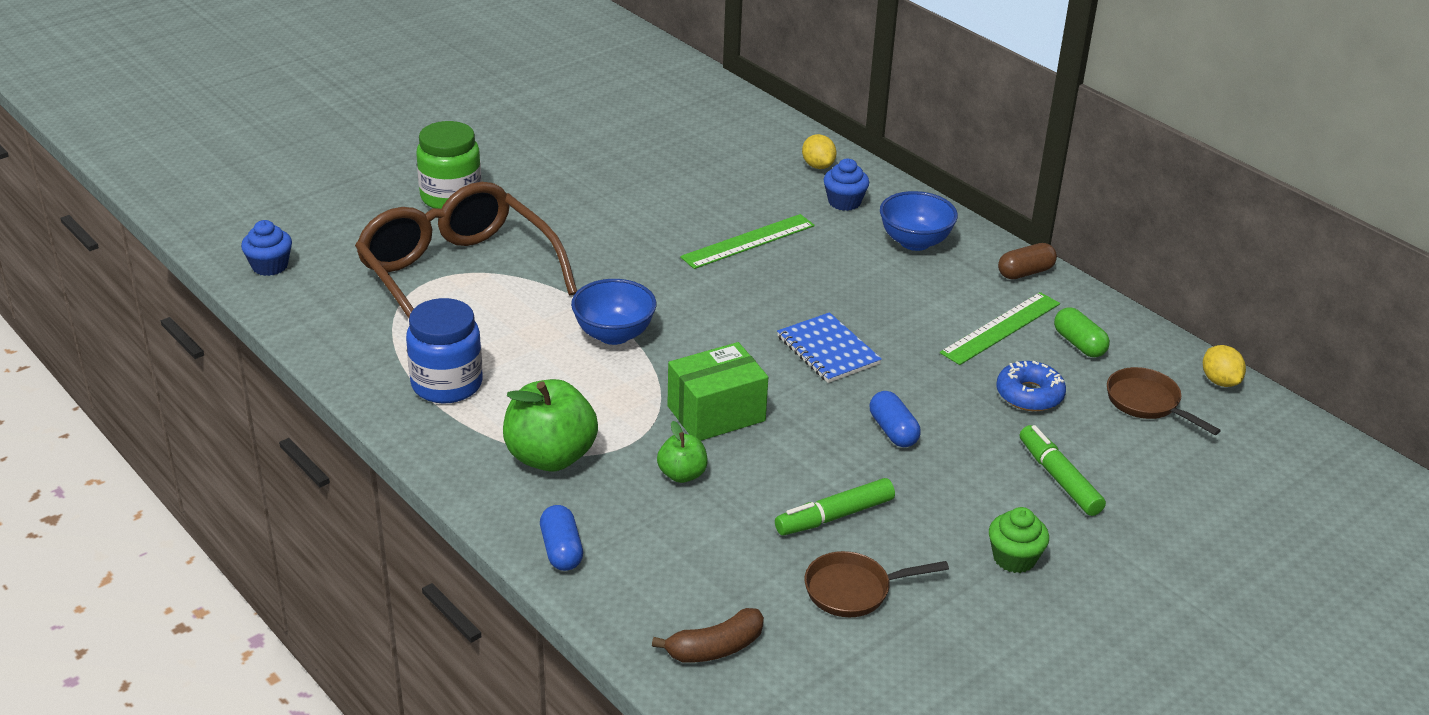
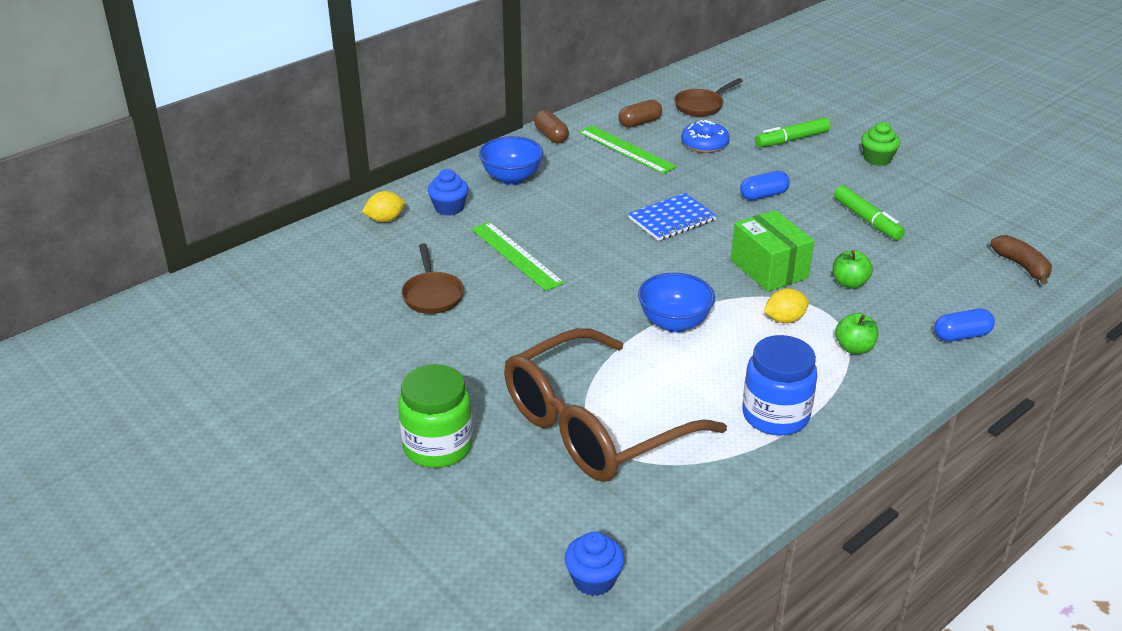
camera: 90 degrees left, 0 degrees up
(550, 457) = (854, 348): green apple -> green apple, size x0.53
(854, 590) = (937, 214): brown pan -> brown pan (432, 295)
(1079, 344) = (640, 123): green capsule -> brown capsule
(1219, 381) = (670, 81): yellow lemon -> yellow lemon (784, 319)

